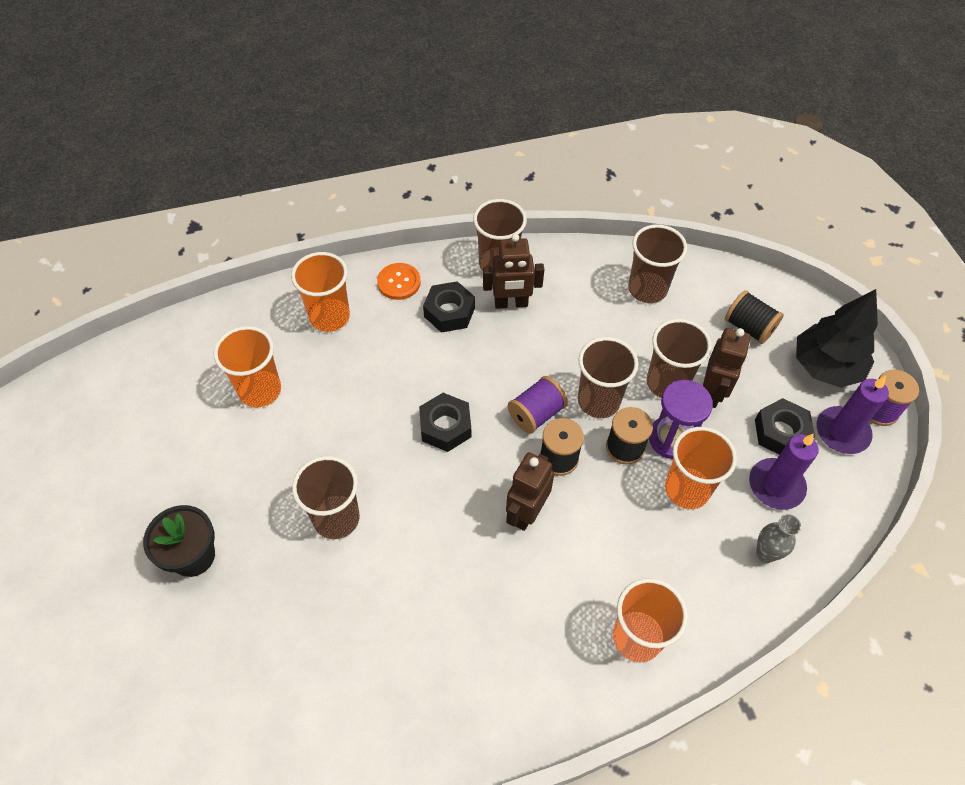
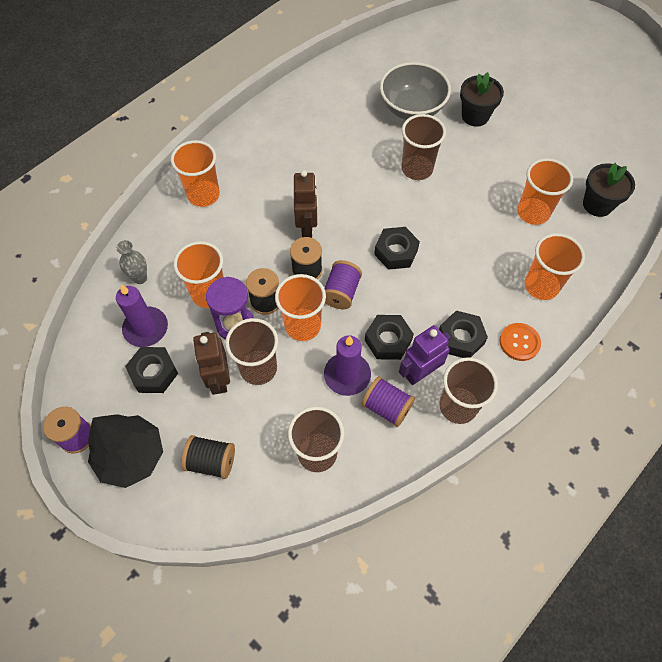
camera: 150 degrees right, 5 degrees up
(185, 362) = (597, 204): none -> black flower pot
(261, 620) = (412, 108): none -> grey bowl
(511, 303) = (420, 373): brown robot -> purple robot
(520, 344) = (388, 340): none -> black nut
(562, 292) = (386, 407): none -> purple spool
(598, 401) = (303, 326): brown cup -> orange cup
(842, 432) = (105, 399): purple candle -> purple candle (347, 375)

